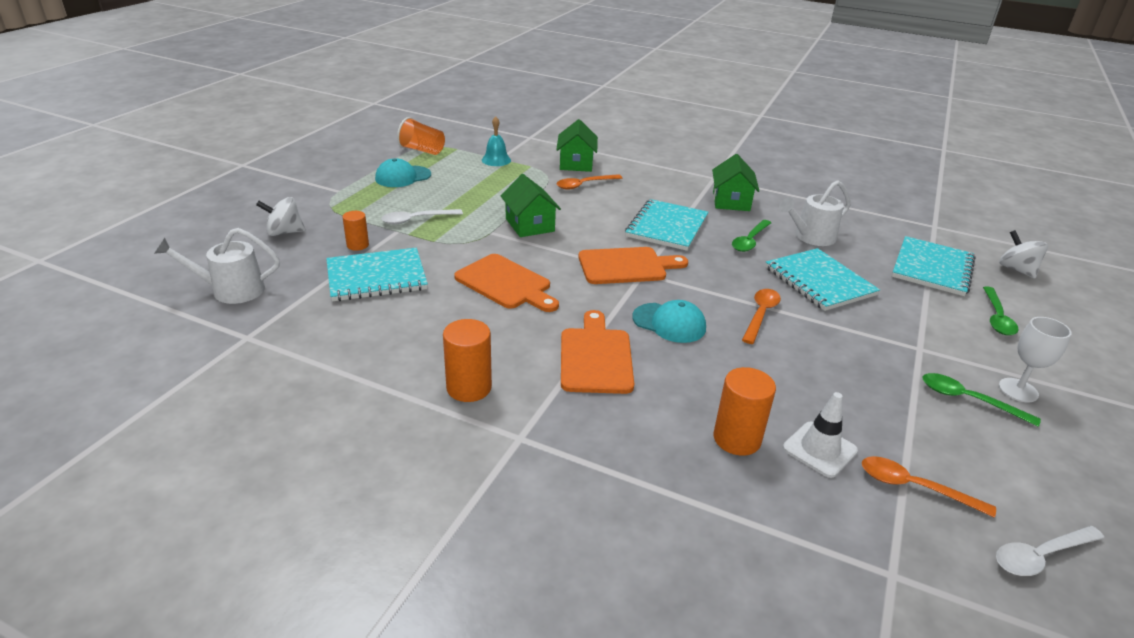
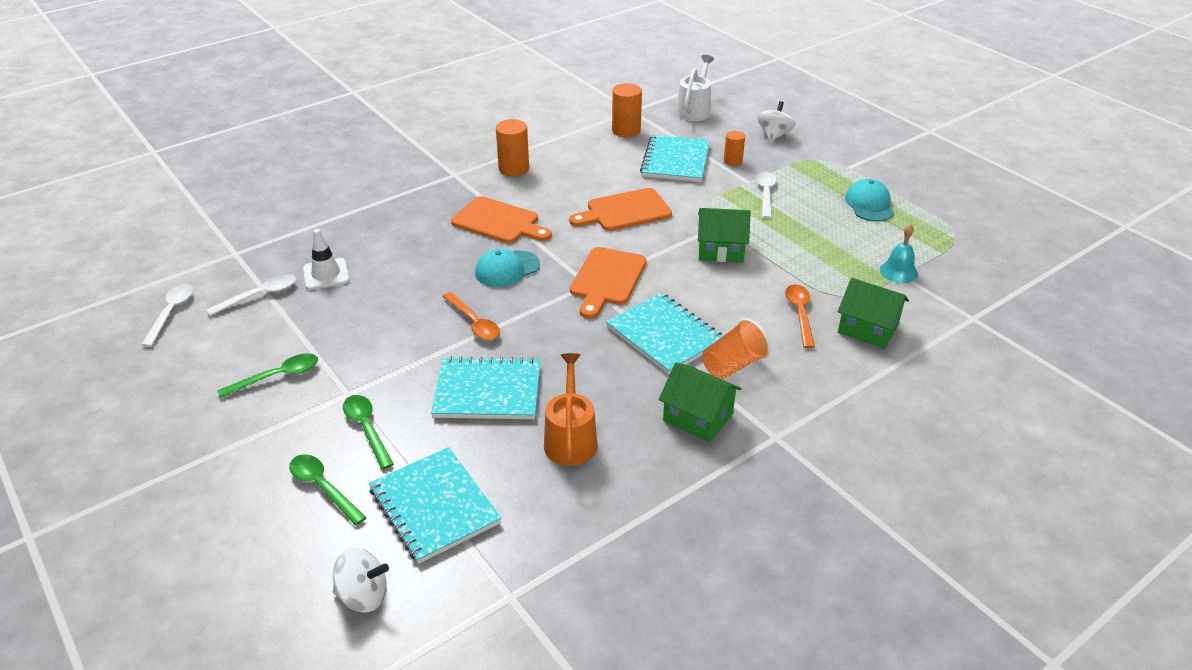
camera: 120 degrees right, 5 degrees up
(422, 150) = (942, 229): orange cup -> orange cup (733, 365)
(737, 439) = (370, 246): orange cylinder -> orange cylinder (626, 130)
(750, 241) = (596, 383): green spoon -> green spoon (367, 429)
(811, 237) = (570, 439): white watering can -> orange watering can
(914, 487) = (259, 295): orange spoon -> white spoon
(1018, 390) = (251, 416): white goblet -> none

